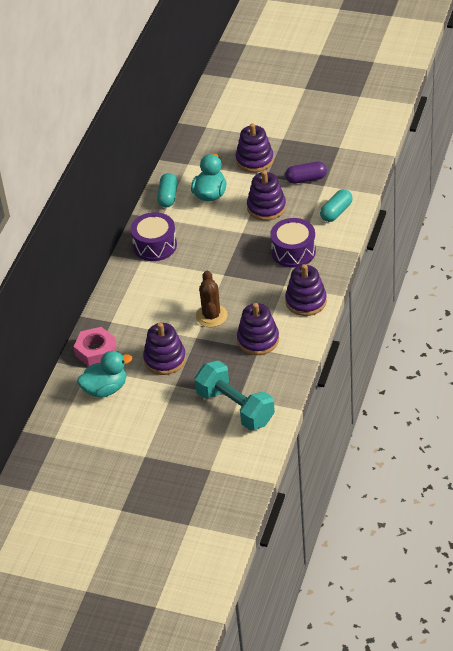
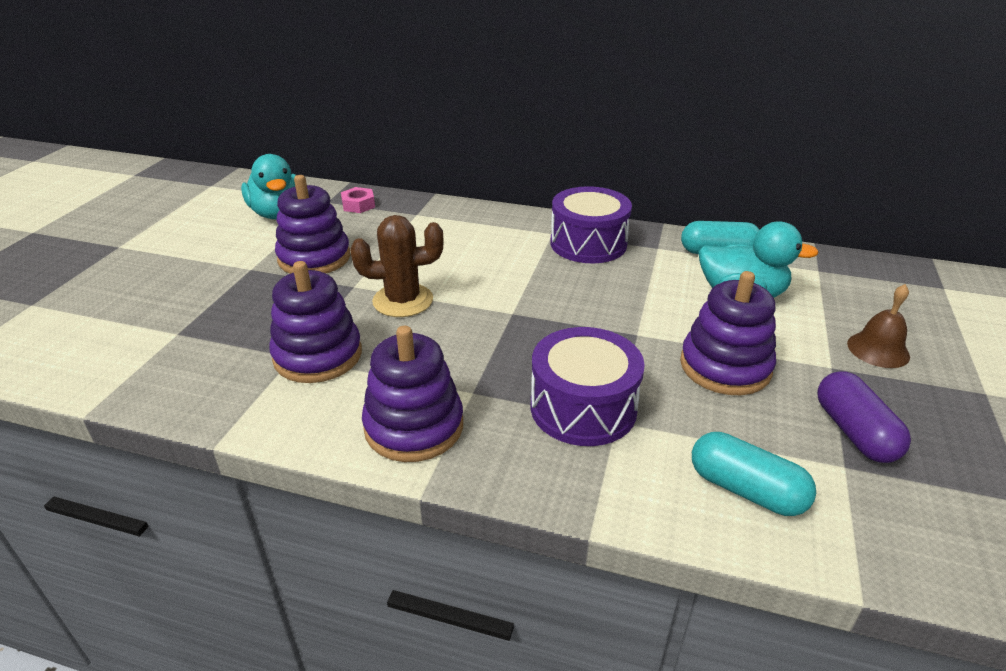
camera: 85 degrees right, 10 degrees down
(96, 351) = (358, 205): pink nut -> pink nut, size x0.56
(235, 407) = (154, 329): turquoise dumbbell -> none
(254, 160) = (878, 349): purple stacking toy -> brown bell

